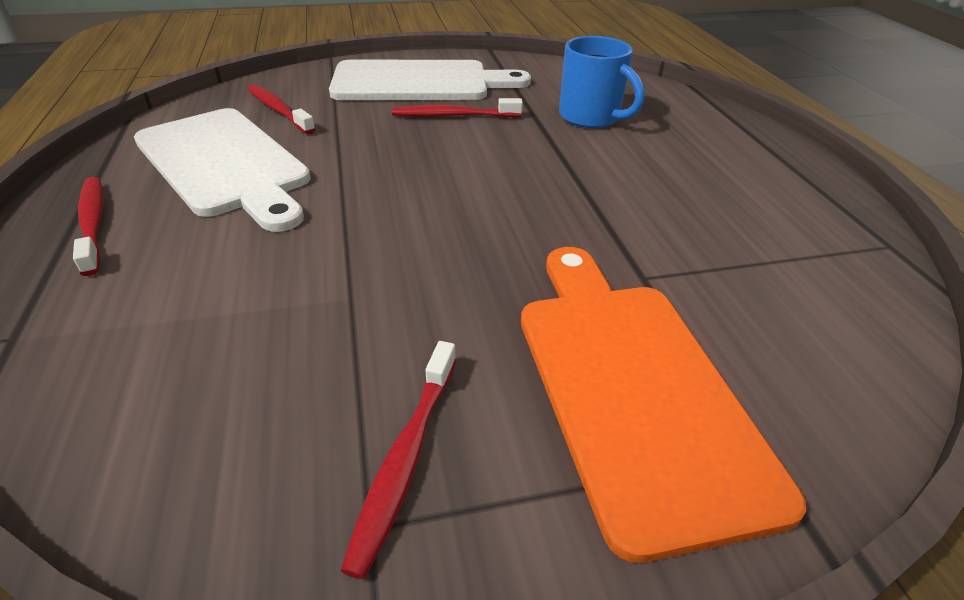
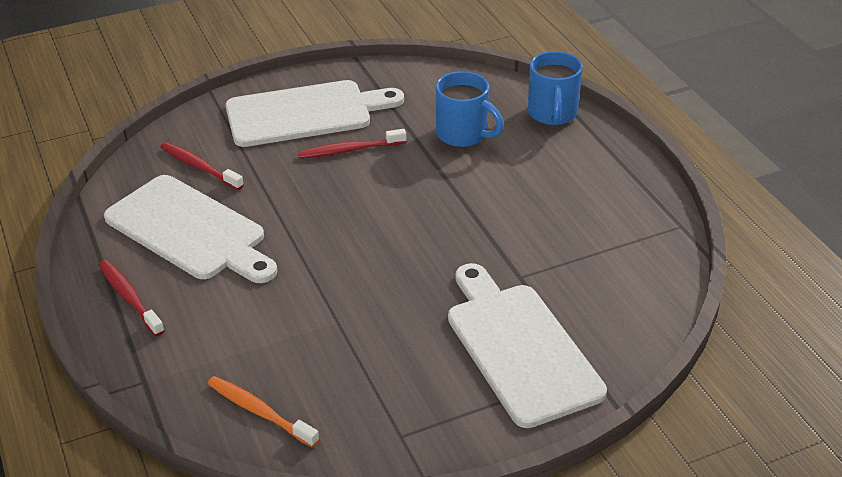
camera: 10 degrees left, 0 degrees up
(147, 424) = (259, 412): none -> orange toothbrush
(405, 459) = (406, 404): red toothbrush -> none
(632, 387) = (519, 348): orange cutting board -> white cutting board
(700, 112) = (552, 114): none -> blue mug

